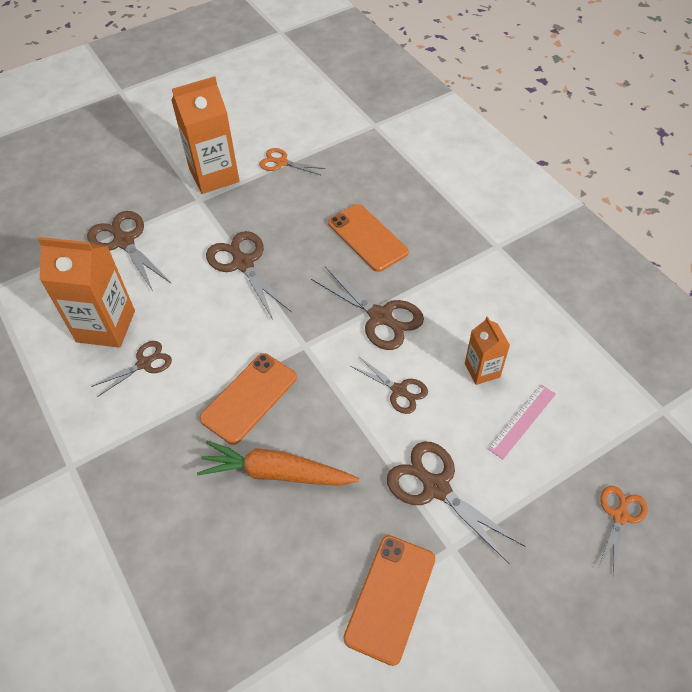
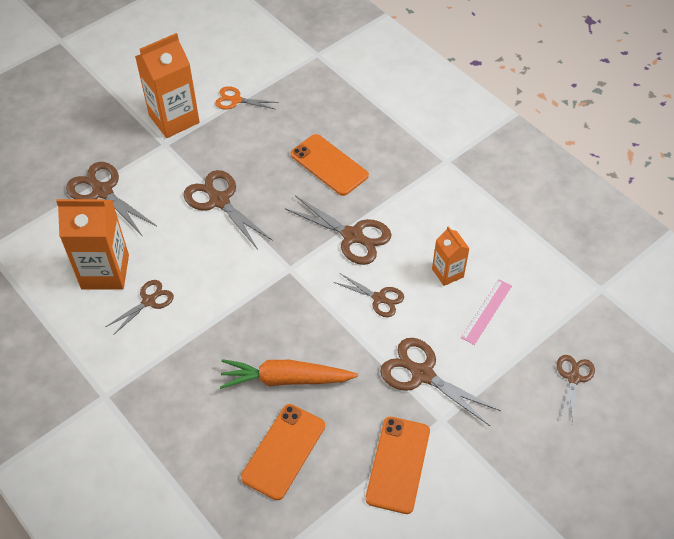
camera: 10 degrees left, 0 degrees up
(249, 398) = (249, 320): orange phone -> orange phone (283, 451)
(620, 515) = (573, 377): orange scissors -> brown scissors

